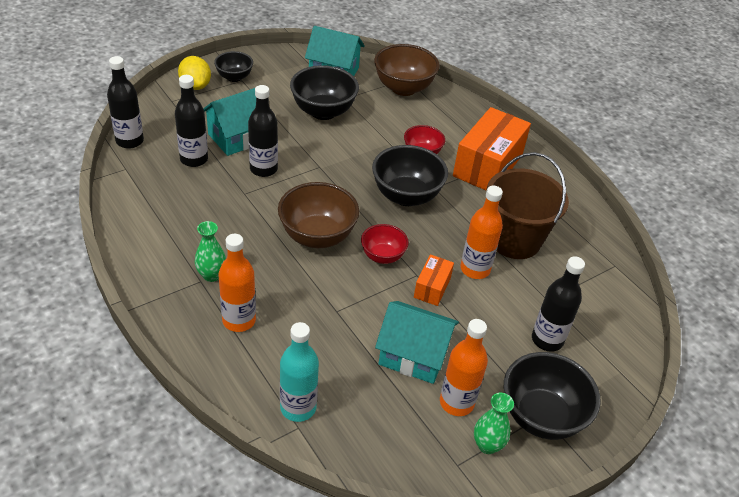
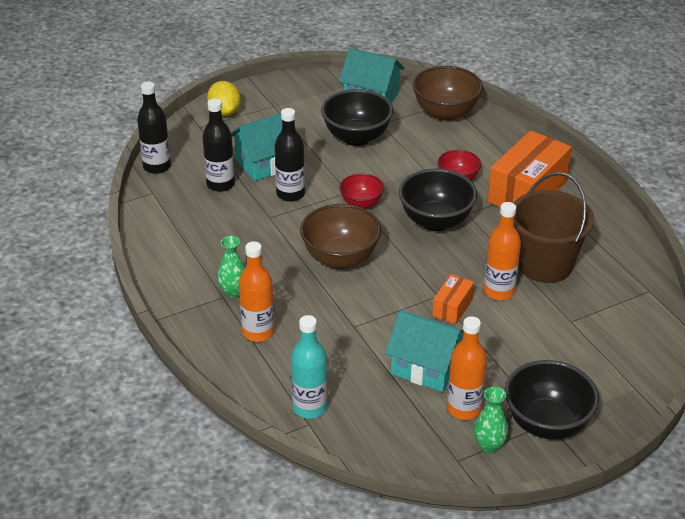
camera: 10 degrees right, 5 degrees down
(234, 77) = (265, 103): black bowl -> none
(382, 256) = (405, 278): red bowl -> red bowl (361, 204)
(547, 340) = (564, 357): black bottle -> none

